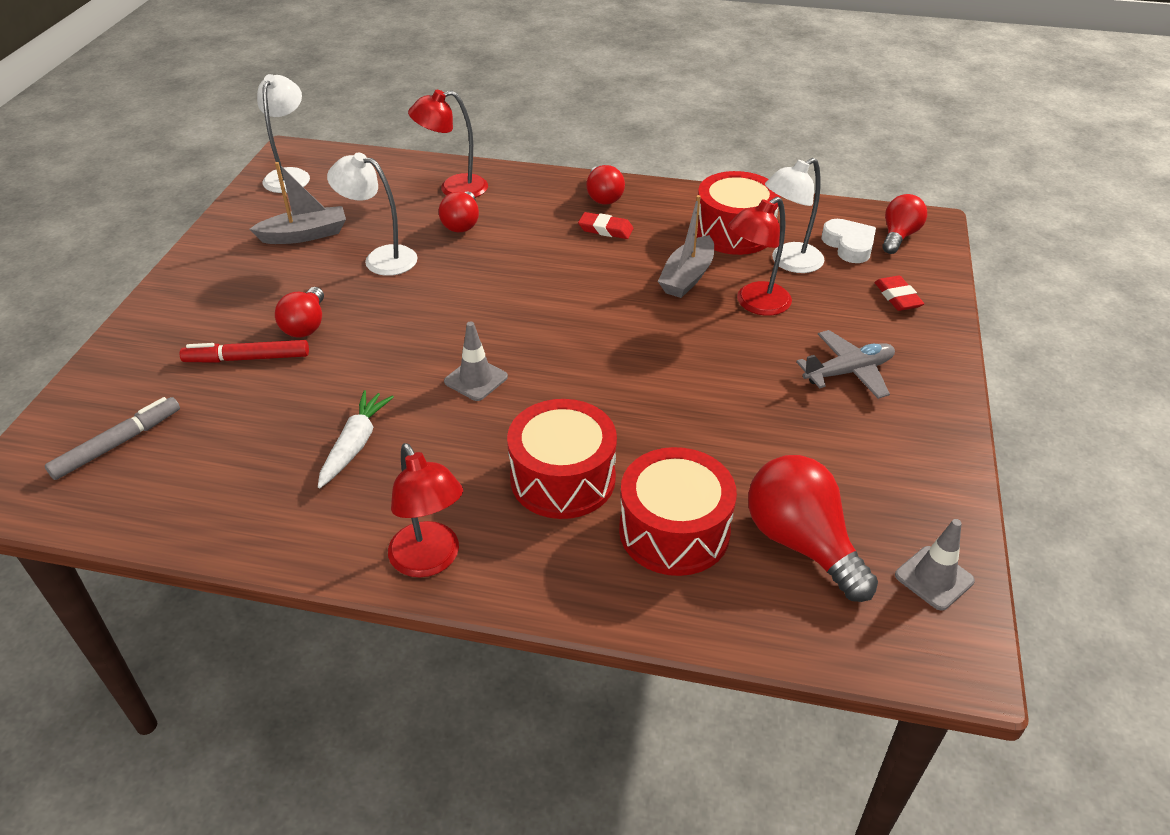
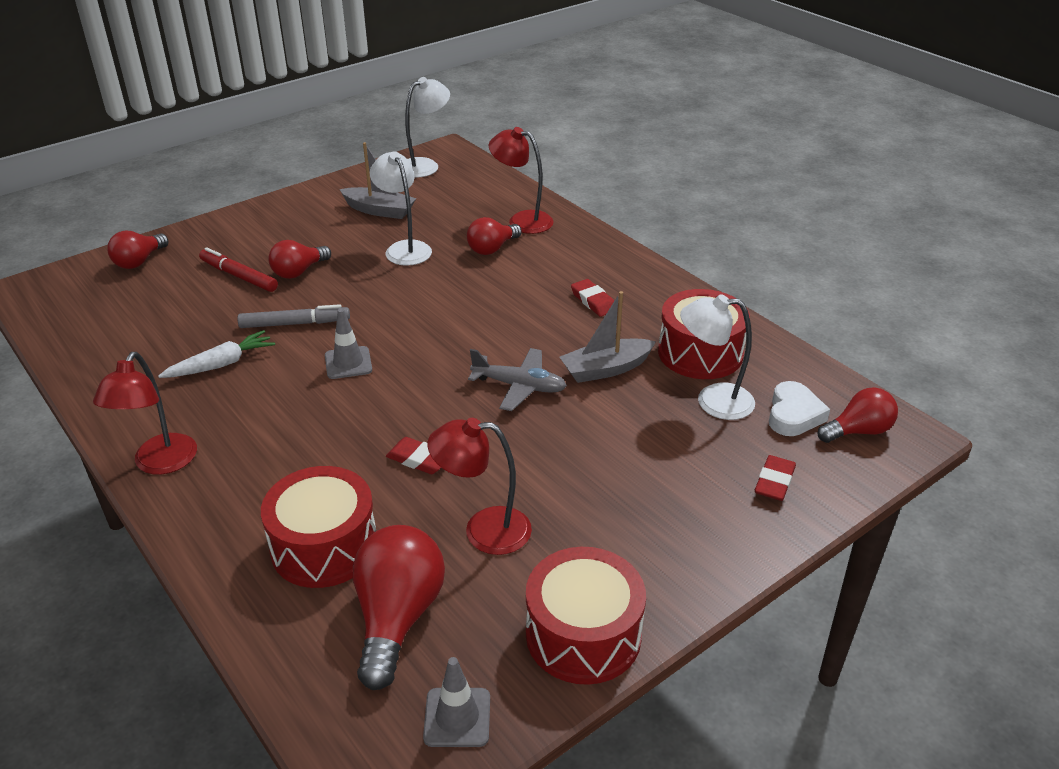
camera: 40 degrees right, 5 degrees down
(117, 444) = (110, 292): grey marker -> grey marker (295, 324)
(563, 478) = (306, 463): red drum -> red drum (583, 635)
(603, 196) = (628, 275): red light bulb -> red light bulb (139, 261)
(648, 421) = (419, 459): none -> red eraser
(755, 304) = (631, 419): red lamp -> red lamp (483, 530)
(848, 372) = (631, 516): grey plane -> grey plane (519, 386)

